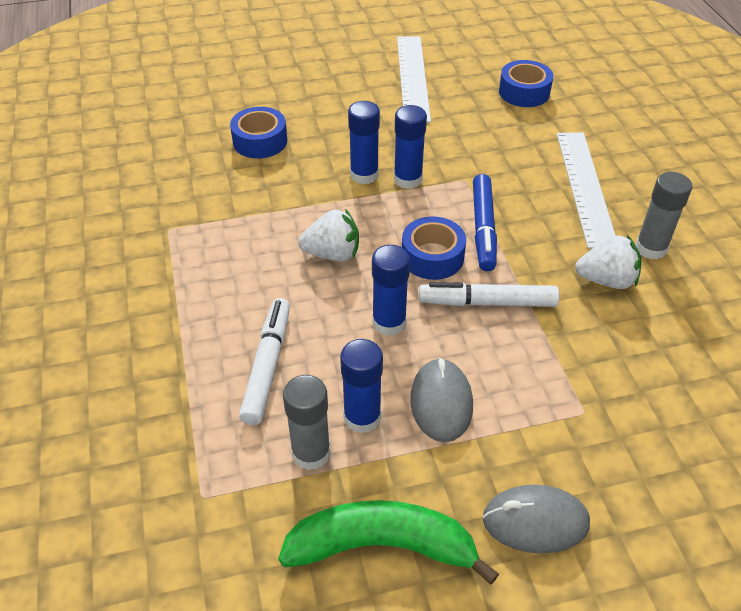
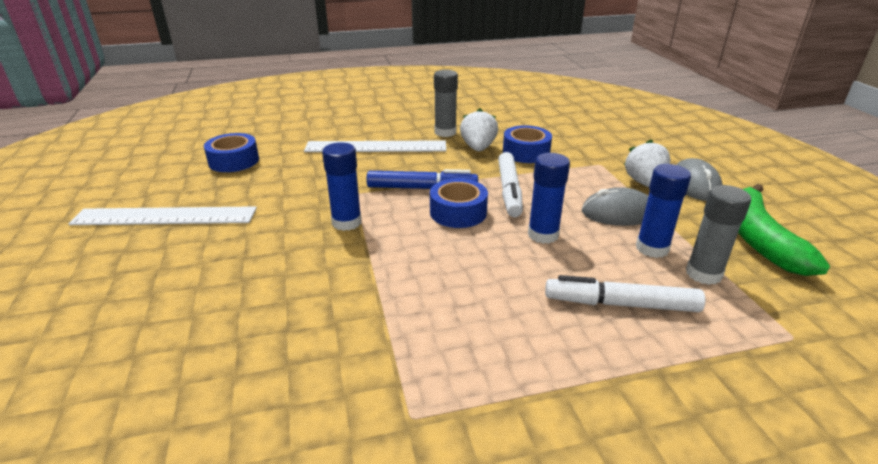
camera: 90 degrees left, 15 degrees down
(260, 141) = (233, 334): blue tape -> blue tape (526, 152)
(332, 254) = (457, 267): white strawberry -> white strawberry (644, 183)
(364, 175) = (332, 248): blue glue stick -> none

